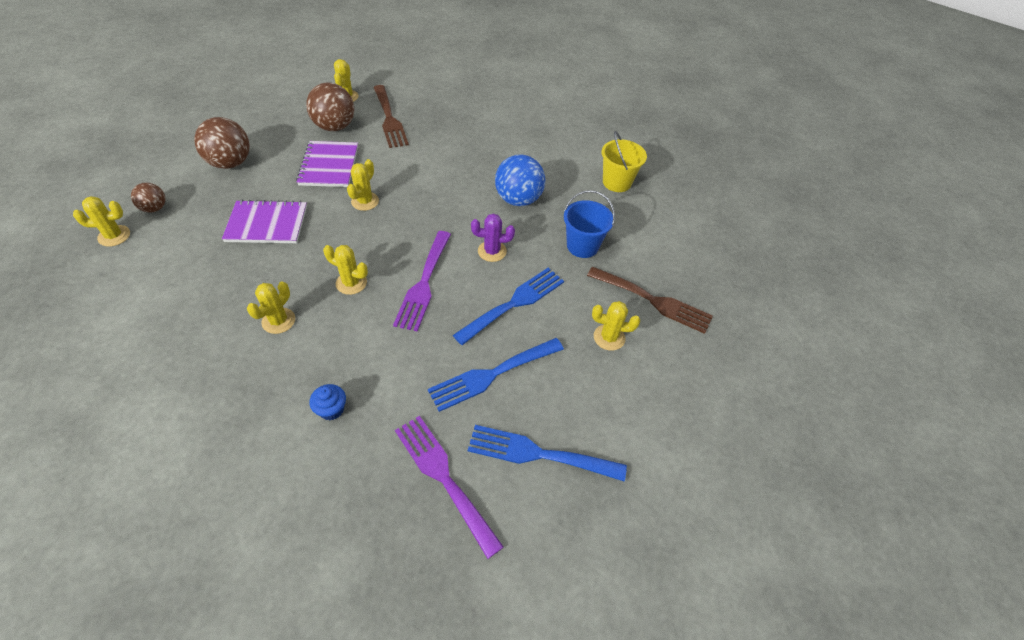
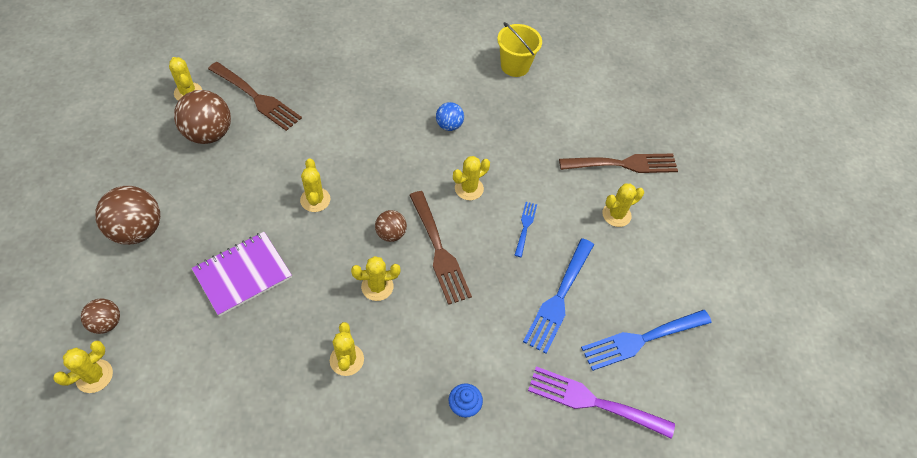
camera: 35 degrees left, 5 degrees up
(329, 166) = (244, 180): purple notebook -> none
(398, 252) = (391, 234): none -> brown ball
(424, 283) = (439, 251): purple fork -> brown fork
(492, 251) = (469, 188): purple cactus -> yellow cactus
(514, 303) = (525, 226): blue fork -> blue fork, size x0.52
(518, 199) = (449, 125): blue ball -> blue ball, size x0.56
(582, 246) = (535, 143): blue bucket -> none

